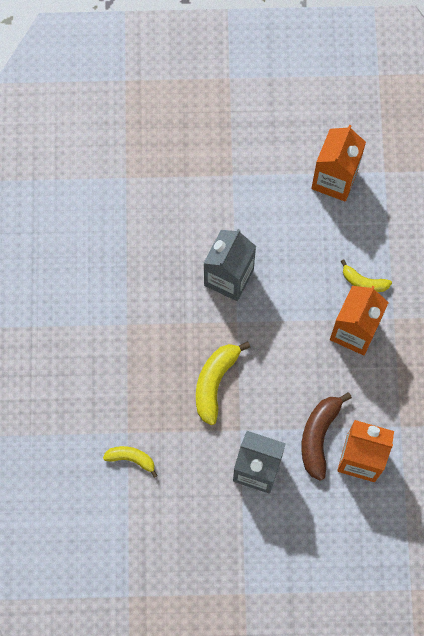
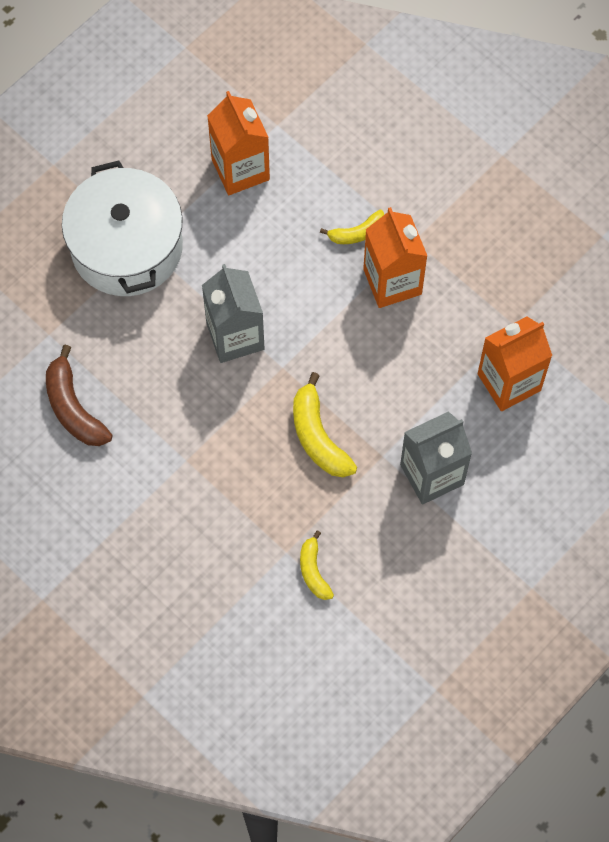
camera: 45 degrees left, 5 degrees down
(131, 459) = (313, 571): yellow banana -> yellow banana turned 75 degrees counterclockwise
(221, 166) = (126, 247): none -> white pot
(318, 436) = (455, 397): brown banana -> brown banana (73, 408)

